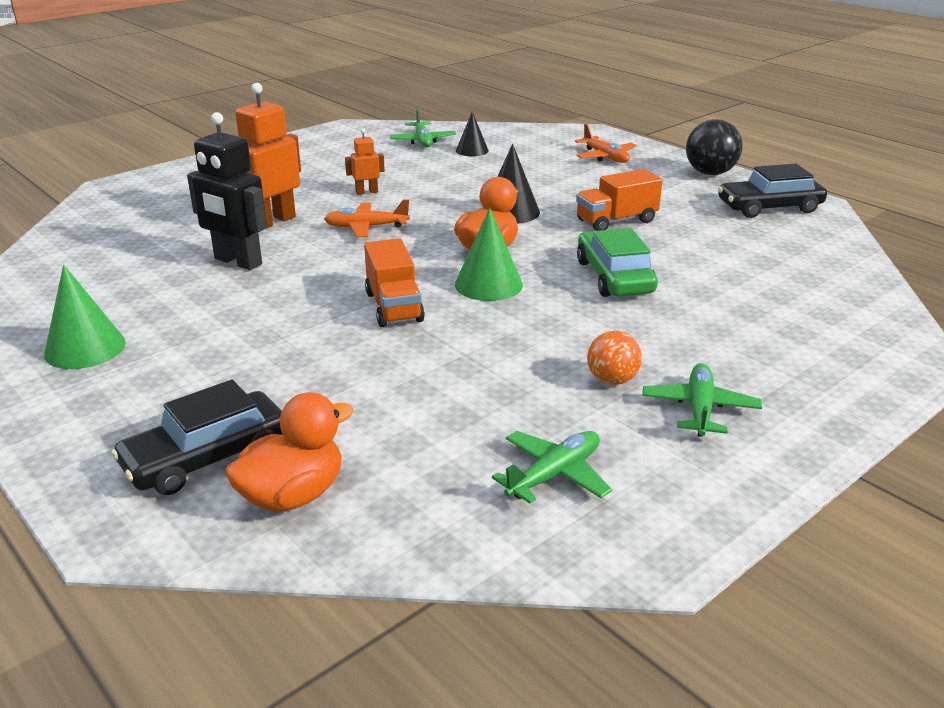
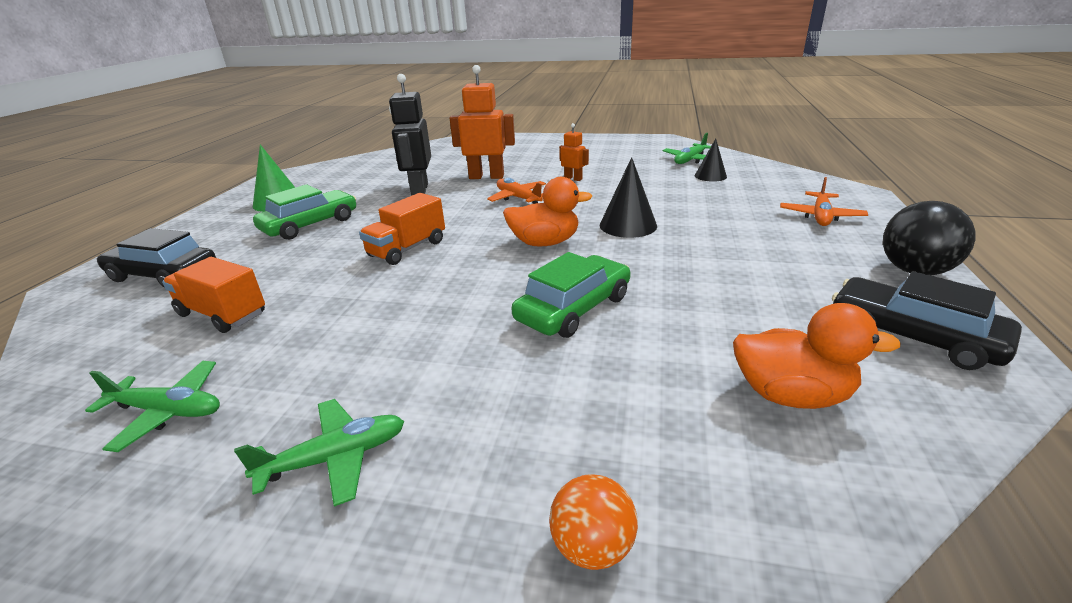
camera: 55 degrees right, 0 degrees up
(219, 342) = (310, 224): none -> green car
(293, 495) = (119, 316): orange duck -> orange duck (791, 395)
(488, 284) = (484, 264): green cone -> none
(612, 380) = (361, 380): orange ball -> orange ball (592, 547)
(616, 221) = (693, 268): orange truck -> orange truck (222, 314)

